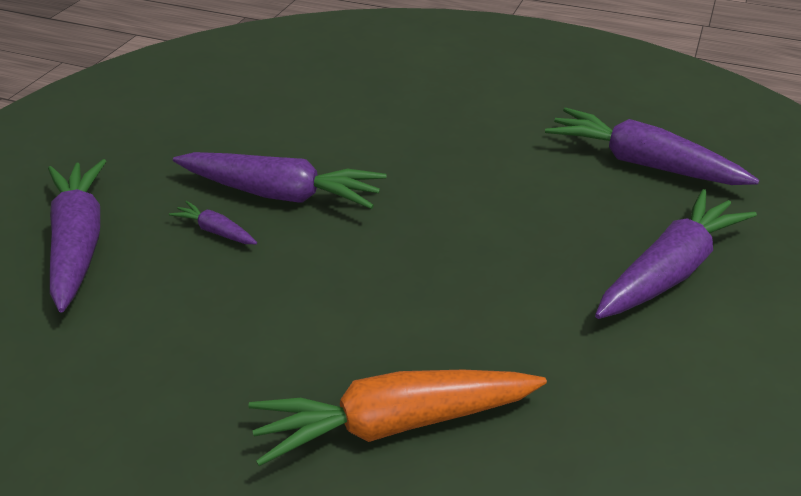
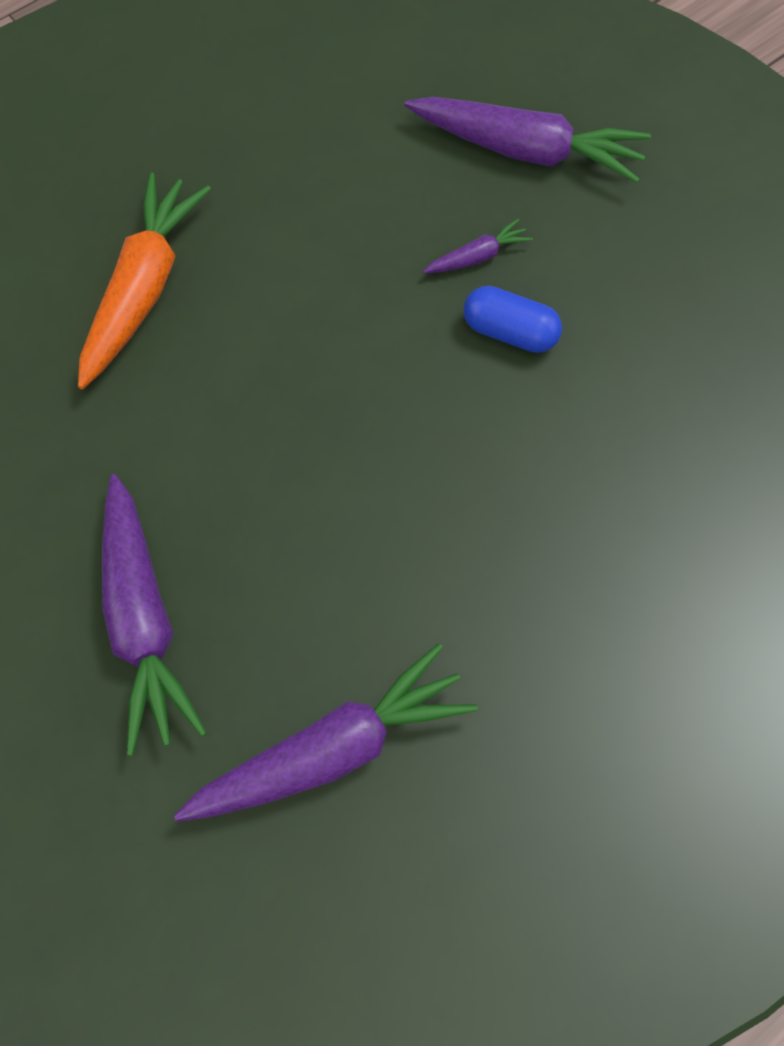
camera: 120 degrees right, 25 degrees up
(280, 194) = (510, 332): purple carrot -> blue capsule

